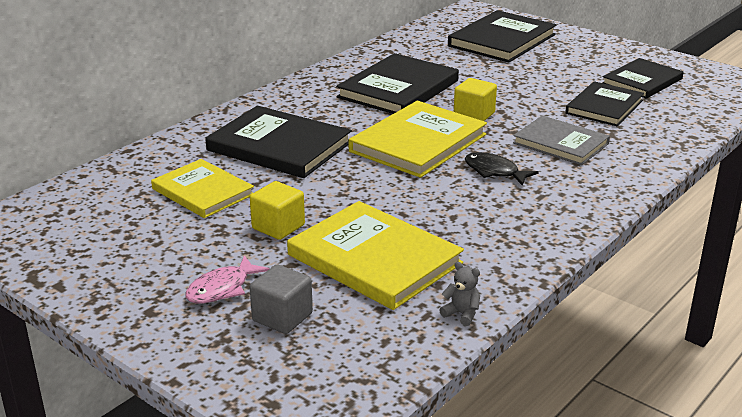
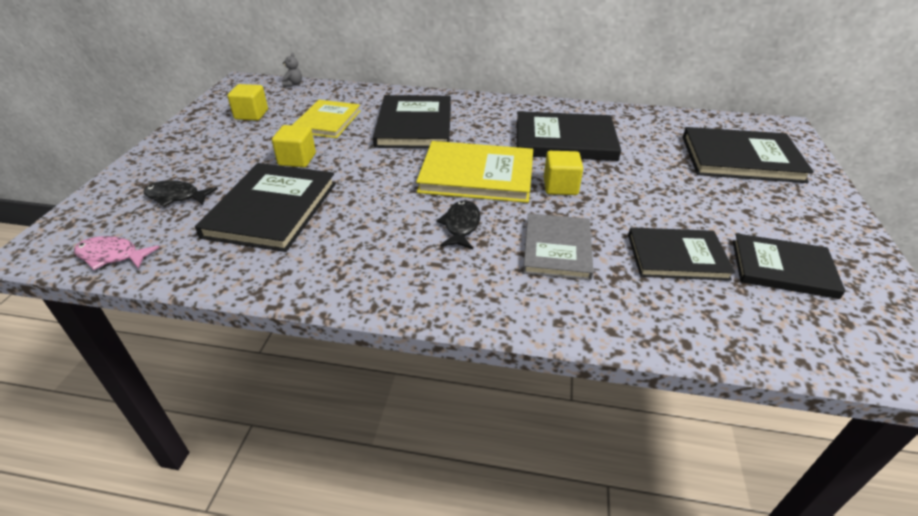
camera: 60 degrees right, 10 degrees up
(112, 238) = (251, 114): none -> yellow cube
(222, 288) = (205, 165): pink fish -> pink fish (112, 256)
(282, 317) = (176, 197): grey cube -> black fish
(374, 259) = (271, 209): yellow book -> black book
(461, 314) = (204, 273): grey teddy bear -> grey teddy bear (293, 84)

